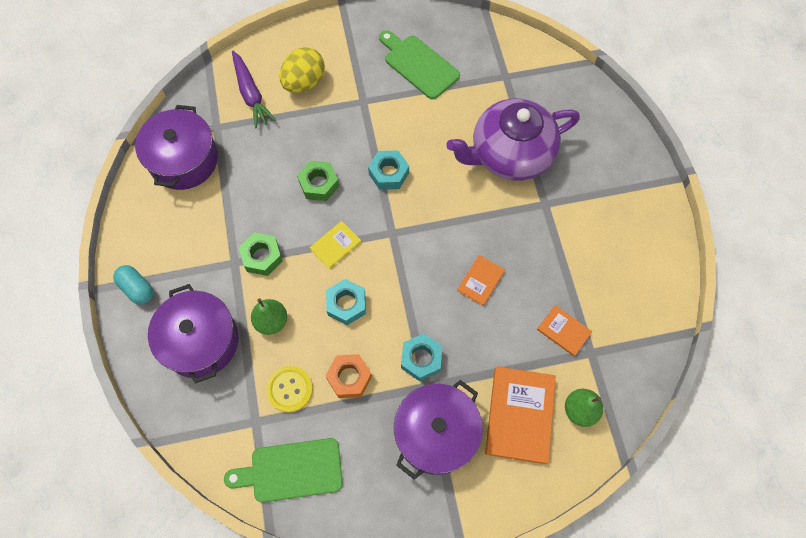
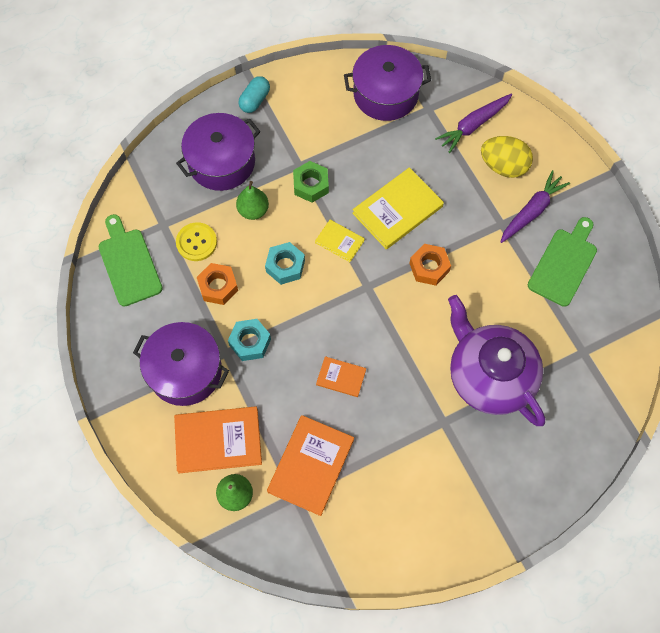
camera: 75 degrees right, 0 degrees up
(319, 184) = (397, 210): green nut -> yellow book
(358, 73) = (532, 211): none -> purple carrot
(388, 173) = (429, 267): turquoise nut -> orange nut
(563, 331) = (310, 465): orange book -> orange book, size x1.86

